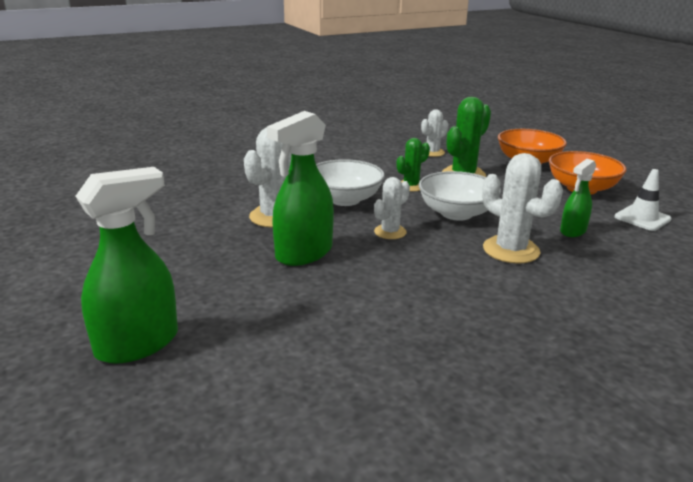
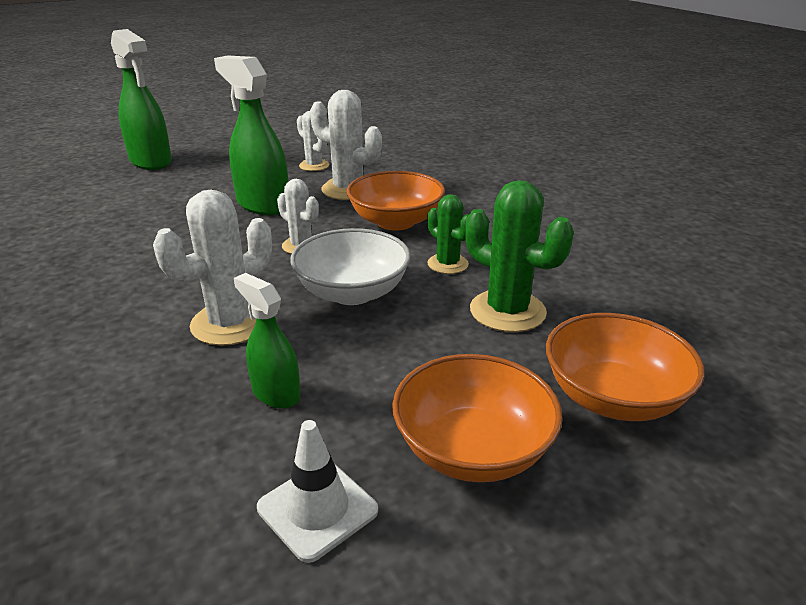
camera: 90 degrees right, 5 degrees up
(345, 199) = (396, 222): white bowl -> orange bowl
(432, 152) = (609, 289): white cactus -> white cactus (314, 166)

